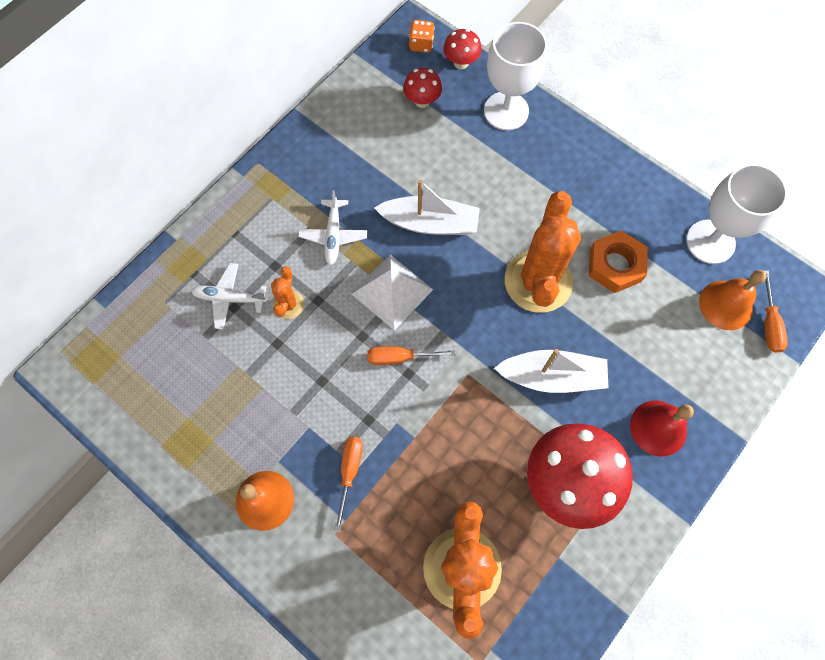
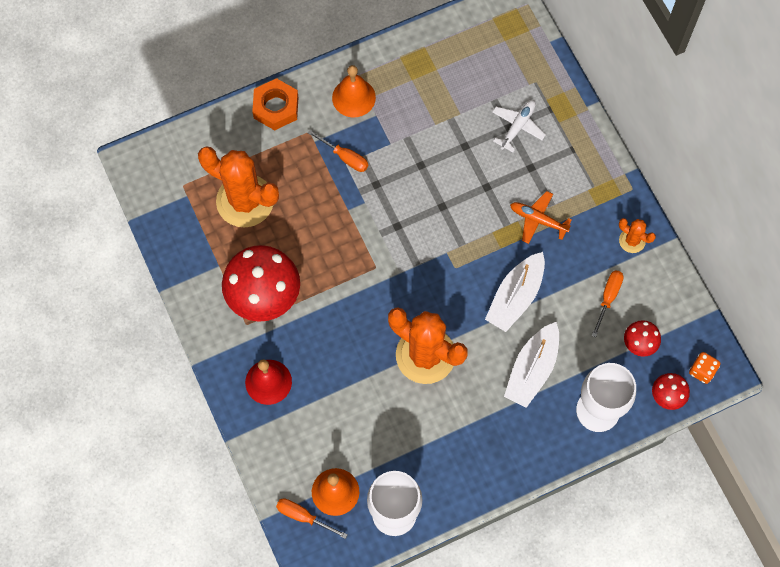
camera: 115 degrees right, 0 degrees up
(288, 304) = (493, 165): orange cactus -> orange cactus (632, 240)
(333, 235) = (538, 220): white plane -> orange plane
(392, 292) = (468, 243): white pyramid -> none
(400, 357) = (412, 225): orange screwdriver -> orange screwdriver (608, 298)
(552, 376) = (344, 326): white boat -> white boat (532, 369)
(615, 265) = (410, 423): orange nut -> orange nut (276, 107)

